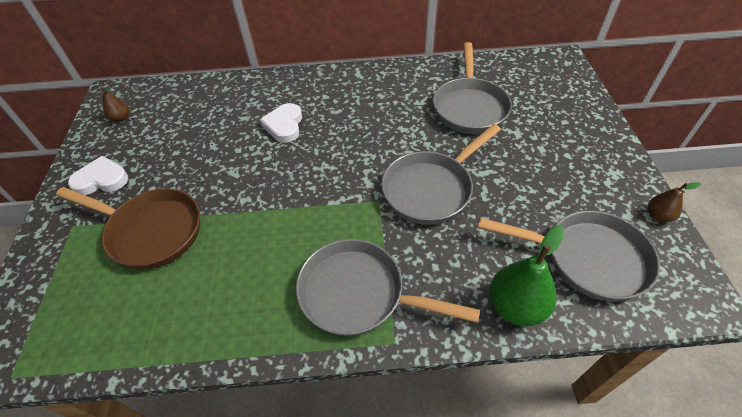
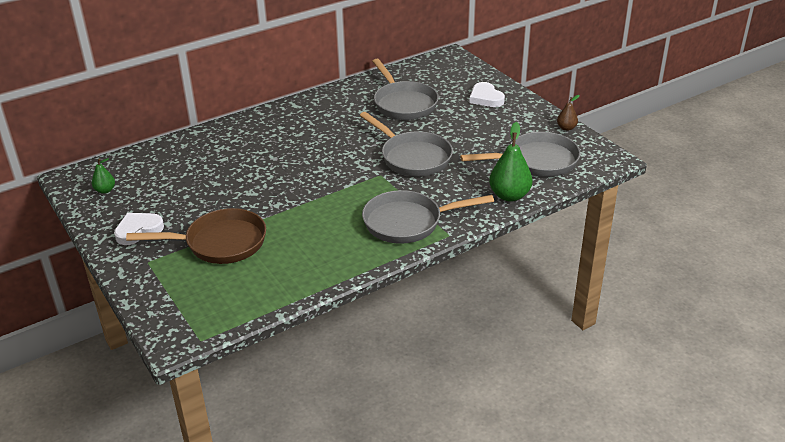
camera: 30 degrees left, 15 degrees down
(121, 118) = (105, 190): brown pear -> green pear
(284, 125) = (264, 154): white heart -> white heart (486, 98)
(431, 189) = (412, 157): grey pan -> grey pan turned 60 degrees counterclockwise

